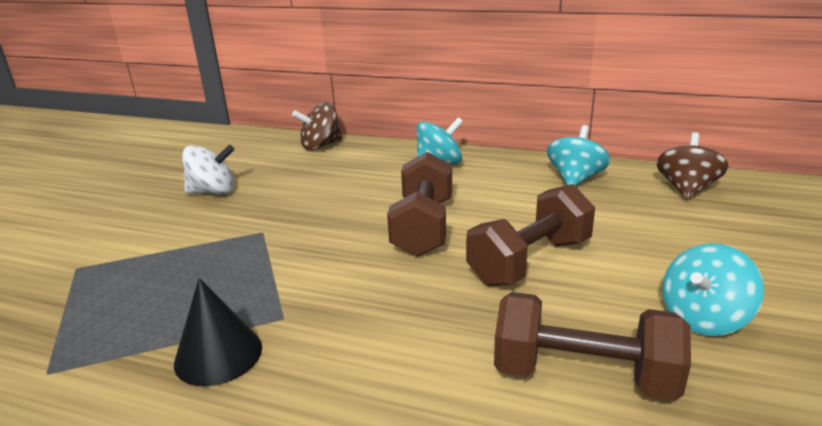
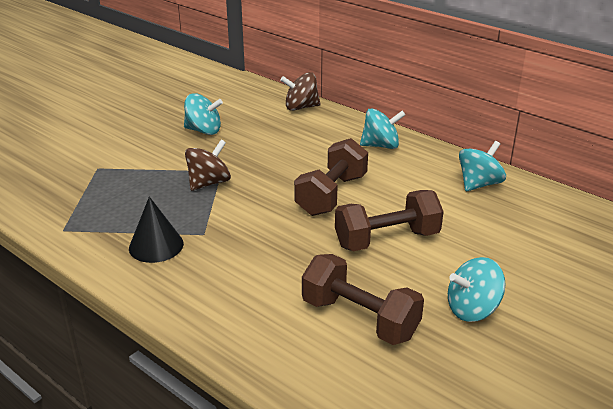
camera: 20 degrees right, 5 degrees up
(213, 191) = (203, 130): white spinning top -> turquoise spinning top
(686, 189) = (563, 215): brown spinning top -> brown spinning top (209, 183)

